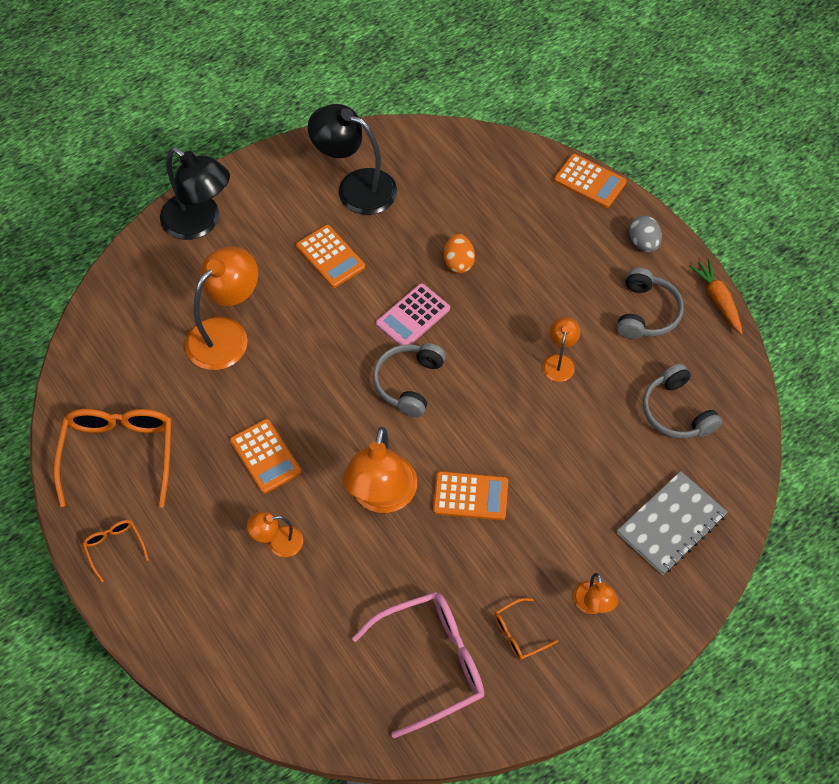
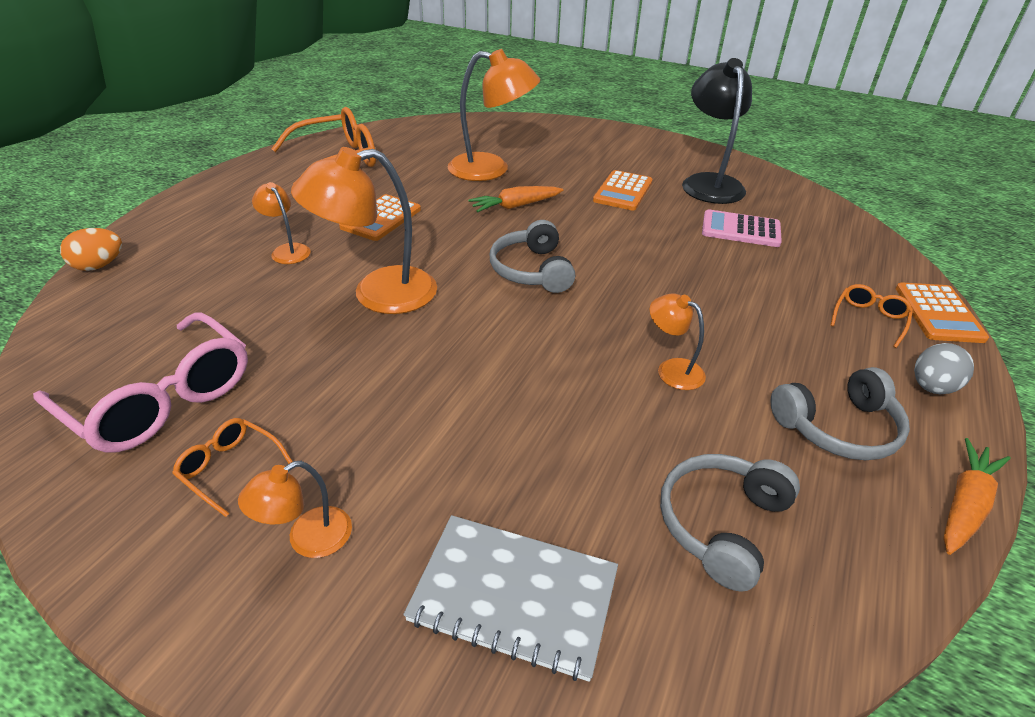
camera: 60 degrees right, 20 degrees down
(114, 548) = (244, 180): orange glasses -> orange glasses (869, 319)
(199, 223) = (582, 134): black lamp -> none
(306, 347) = (515, 206): none -> orange carrot
(409, 383) = (532, 270): grey headphones -> grey headphones turned 90 degrees counterclockwise
(413, 316) = (612, 250): pink calculator -> pink calculator (740, 229)
(458, 262) = (708, 258): orange egg -> orange egg (99, 266)
(470, 496) = (421, 356): orange calculator -> none
(559, 362) = (672, 369): orange lamp -> orange lamp turned 120 degrees counterclockwise

